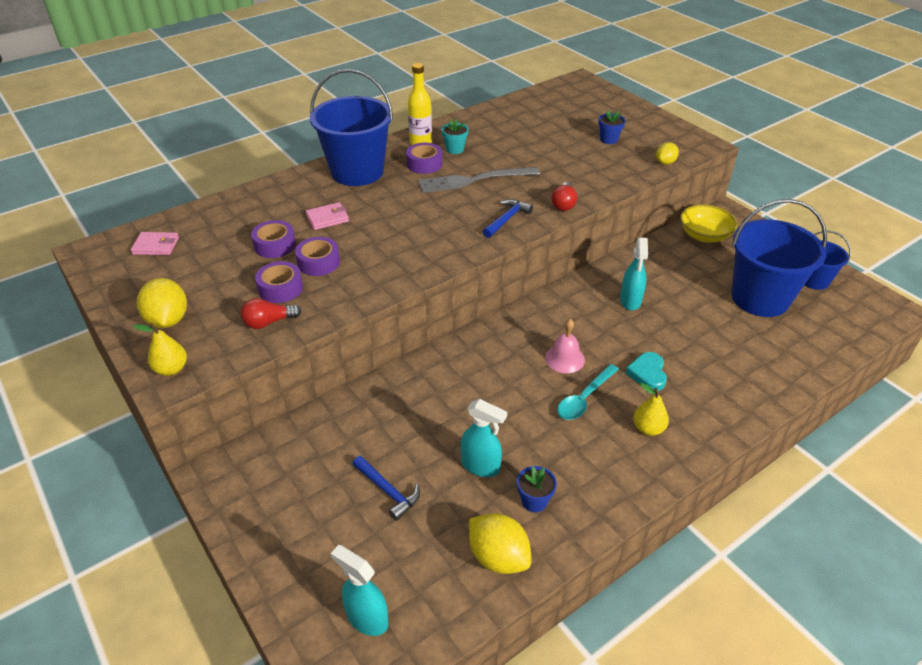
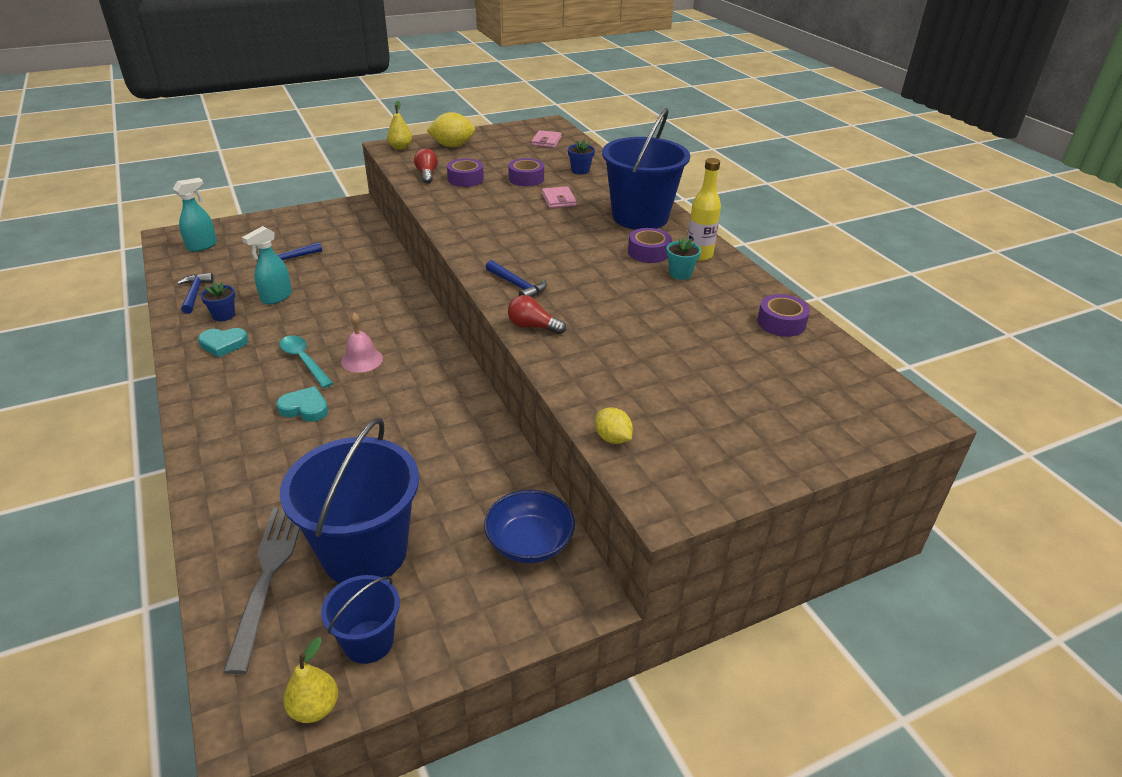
camera: 100 degrees right, 5 degrees down
(318, 262) = (492, 193): purple tape -> purple tape (781, 323)
(473, 180) = (605, 276): grey fork -> grey fork (268, 575)
(498, 557) = (195, 294): yellow lemon -> blue hammer
(587, 475) = (223, 344): none -> turquoise heart
(608, 139) = (693, 398): blue flower pot -> blue flower pot (580, 171)
(630, 301) = (422, 426): turquoise spray bottle -> none
(648, 429) = (240, 389): yellow pear -> yellow pear (314, 708)
(704, 235) = (529, 543): yellow bowl -> blue bowl

